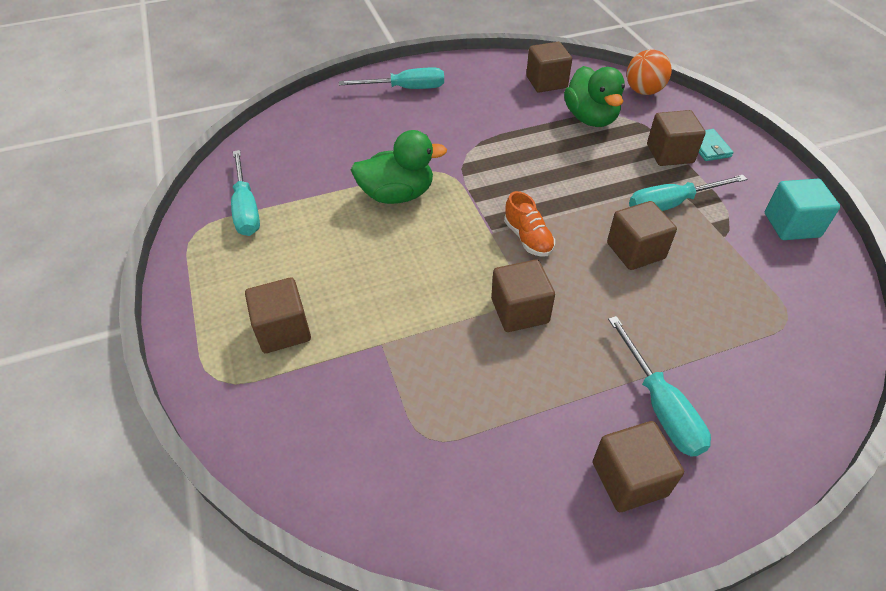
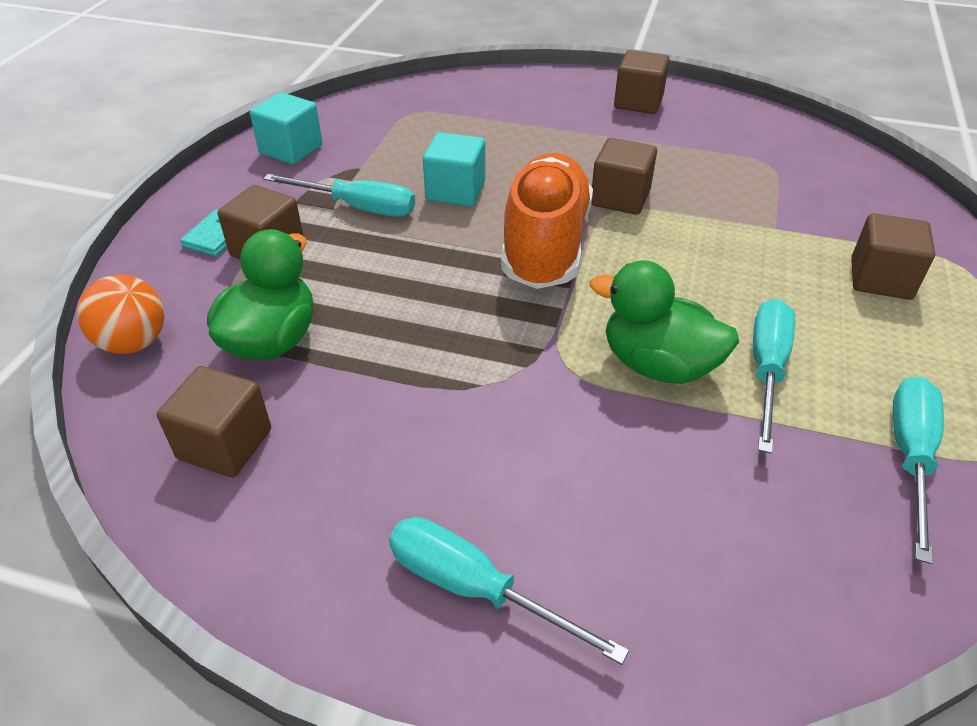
camera: 145 degrees left, 5 degrees down
(528, 238) = (545, 245): orange shoe -> orange shoe, size x2.12
(635, 251) = (455, 191): brown cube -> turquoise cube
(660, 405) = (575, 116): turquoise screwdriver -> turquoise screwdriver (766, 369)

